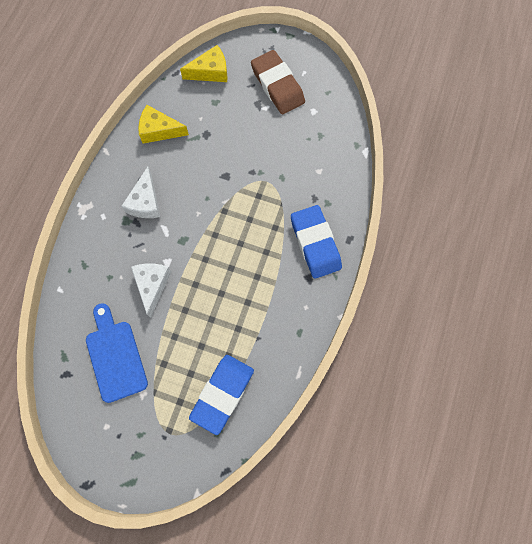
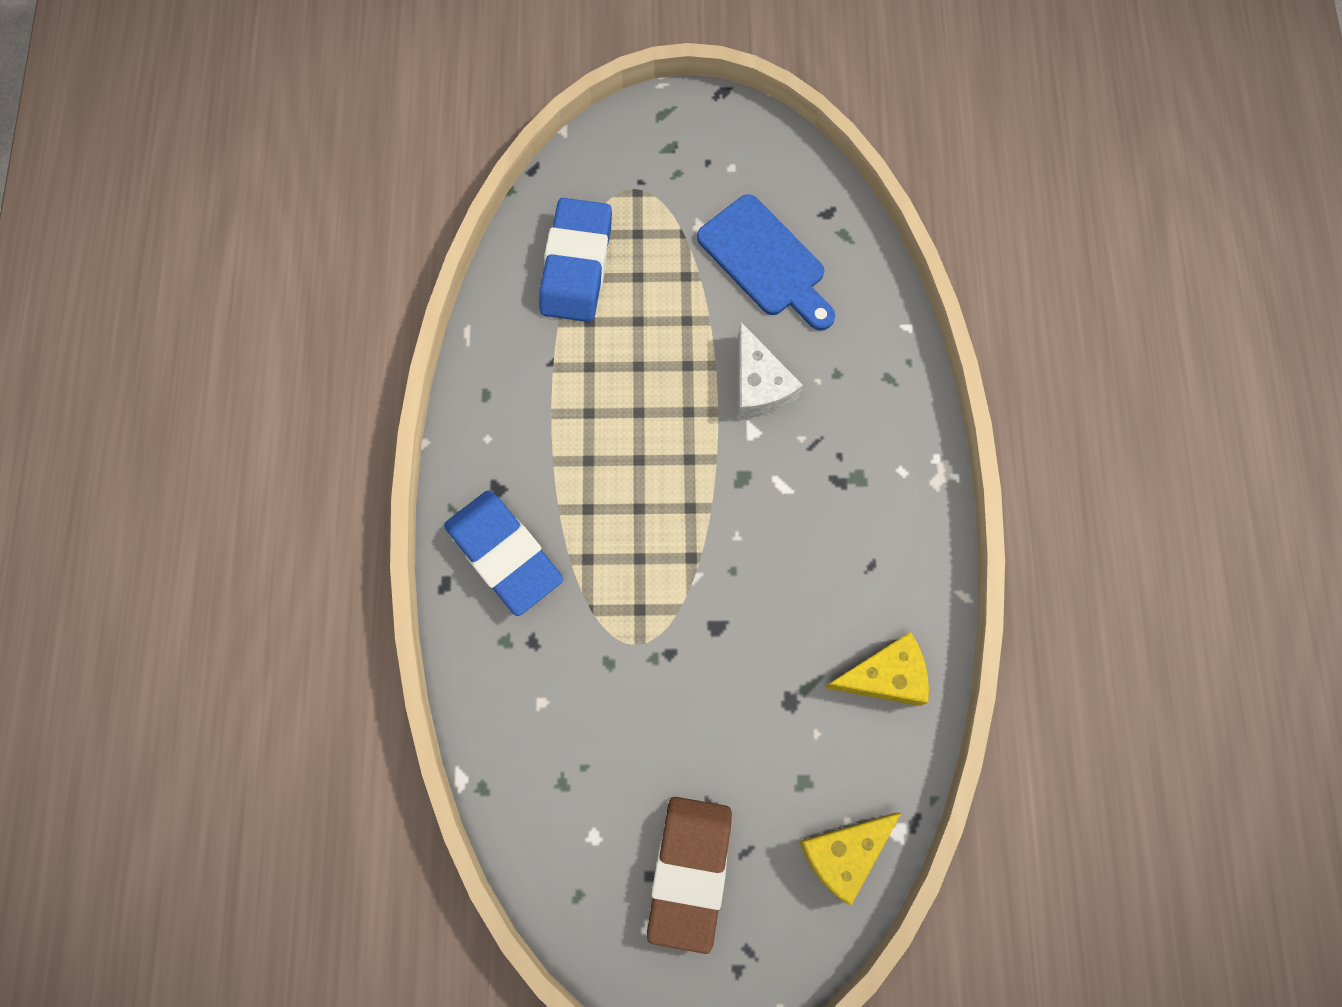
camera: 160 degrees right, 0 degrees up
(145, 202) = (840, 523): white cheese -> none
(277, 85) = (690, 872): brown eraser -> brown eraser turned 60 degrees clockwise

